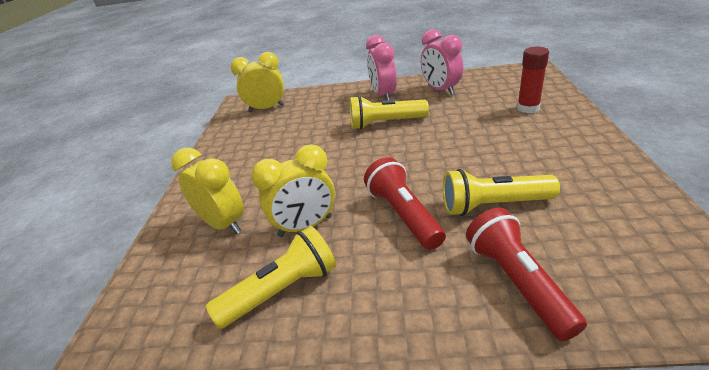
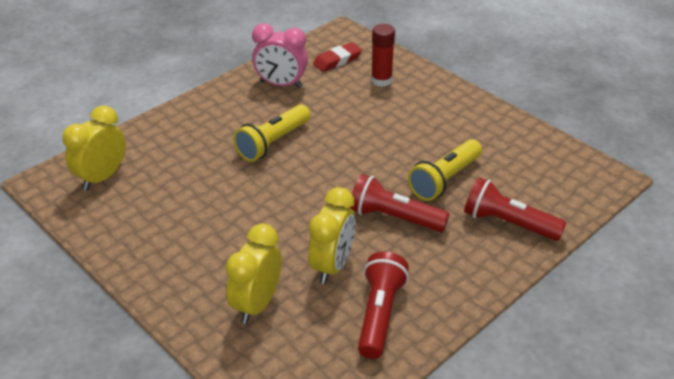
camera: 50 degrees left, 5 degrees up
(223, 224) = (257, 304): yellow clock -> yellow clock turned 60 degrees counterclockwise
(282, 290) = (379, 314): yellow flashlight -> red flashlight
(383, 95) = (227, 111): pink clock -> none
(505, 86) = (337, 60): none -> red eraser

